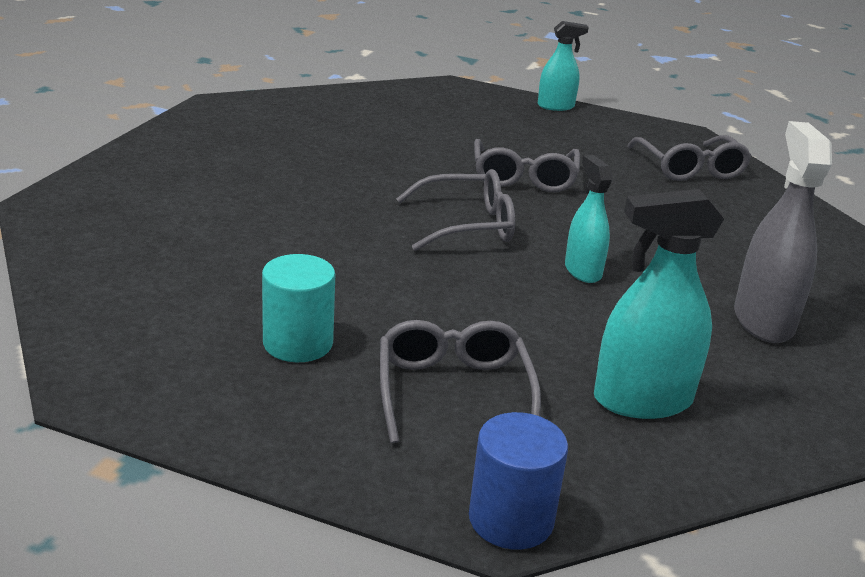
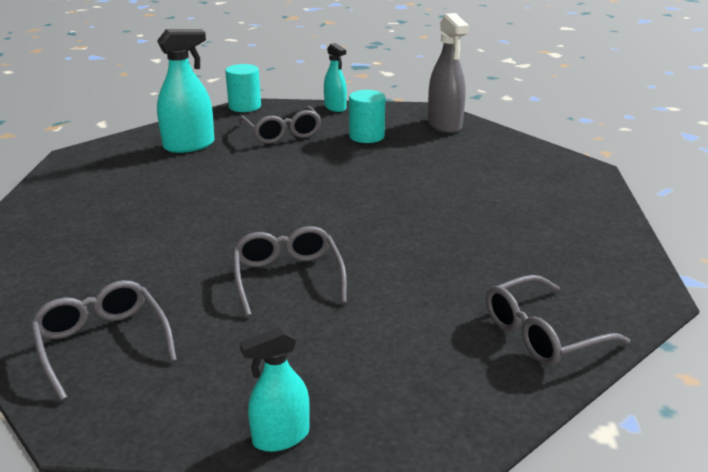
camera: 165 degrees right, 0 degrees up
(467, 225) = (316, 217): grey glasses -> grey glasses (542, 334)
(511, 519) = (245, 106): blue cylinder -> turquoise cylinder
(582, 271) = (223, 201): turquoise spray bottle -> turquoise spray bottle (335, 107)
(763, 321) = (102, 194): grey spray bottle -> grey spray bottle (444, 125)

